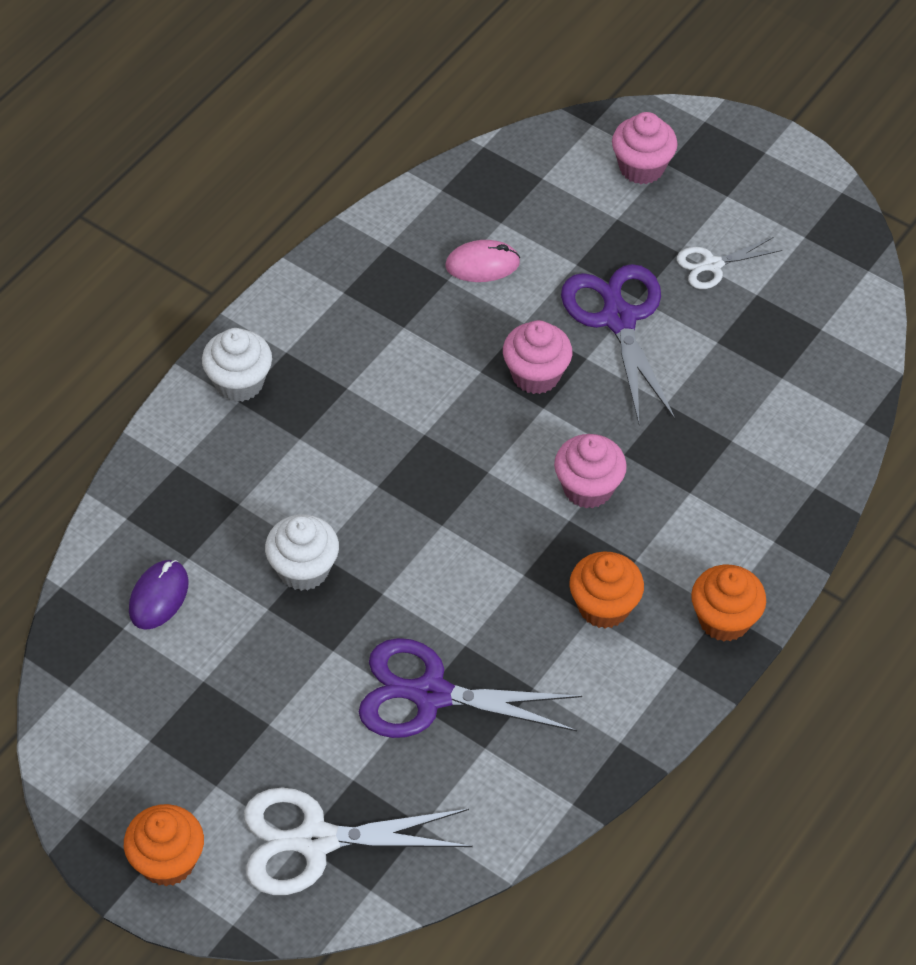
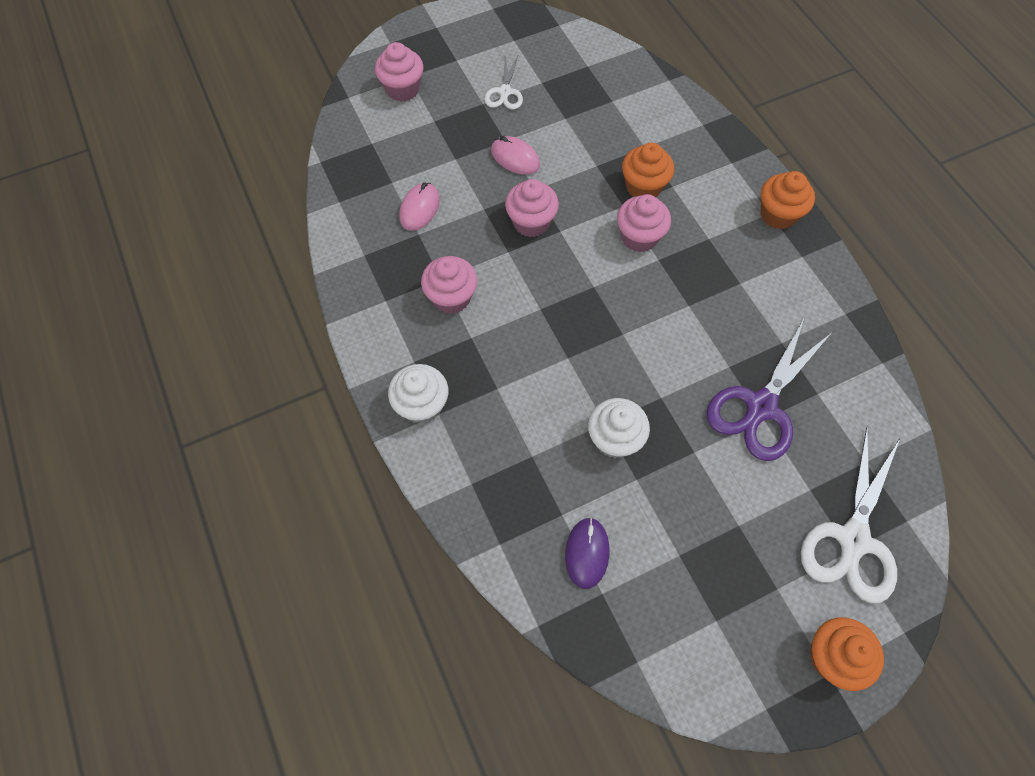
camera: 60 degrees left, 10 degrees up
(158, 596) = (587, 553): purple mouse -> purple mouse turned 45 degrees clockwise
(385, 347) = (451, 297): none -> pink cupcake
(604, 606) = (737, 273): orange cupcake -> orange cupcake (643, 187)
(618, 319) = (515, 158): purple scissors -> pink mouse

